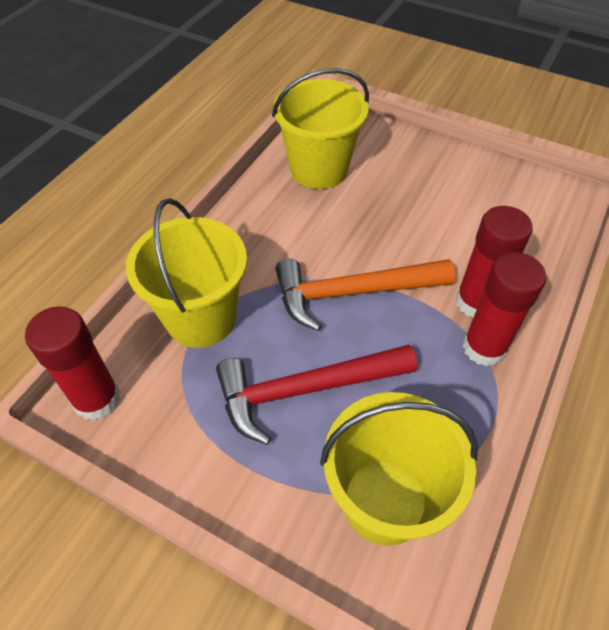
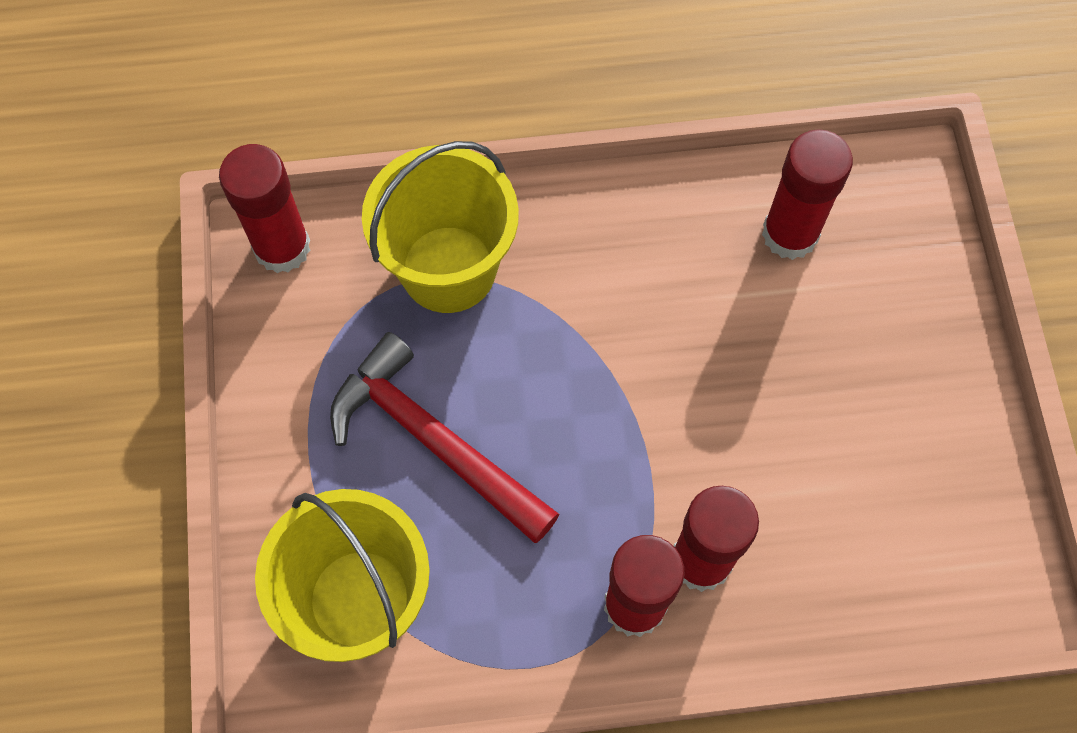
camera: 55 degrees right, 15 degrees up
(319, 169) = (790, 234): yellow bucket -> red glue stick
(352, 292) = (606, 407): orange hammer -> none

